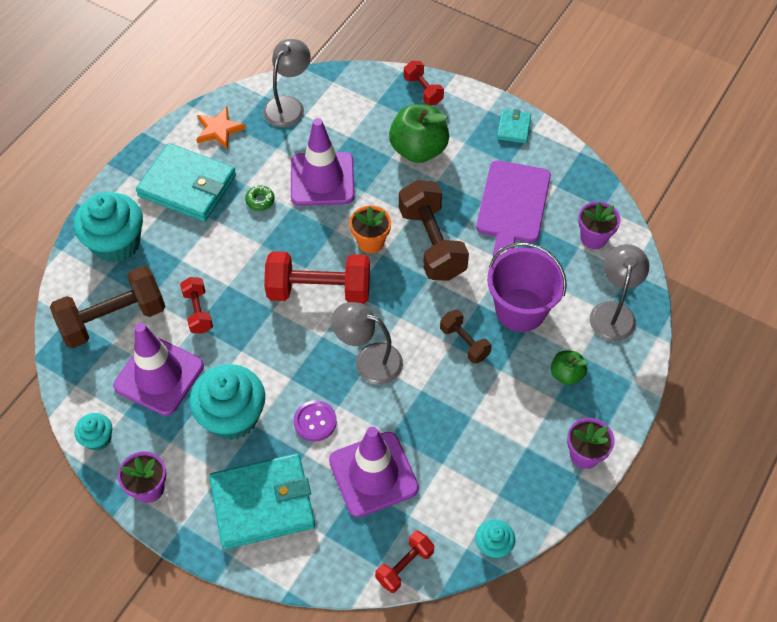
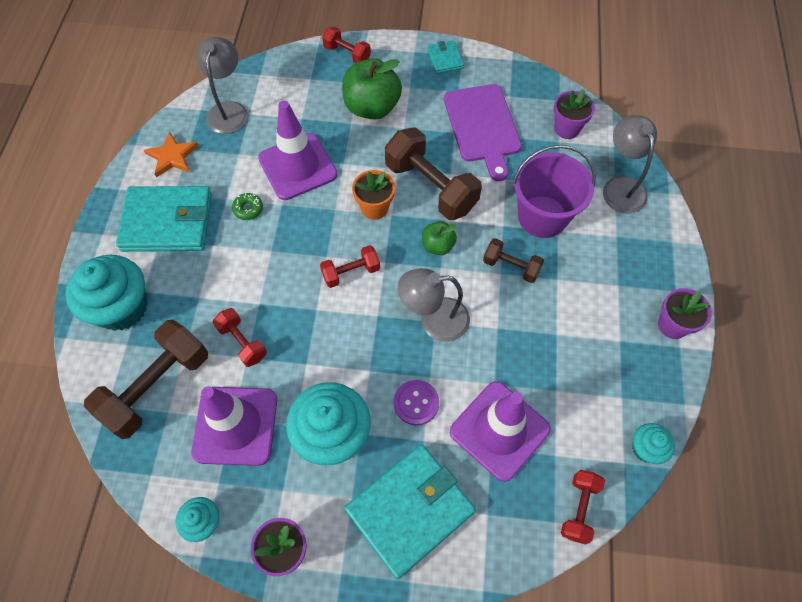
camera: 25 degrees left, 5 degrees up
(319, 290) = (351, 272): red dumbbell -> red dumbbell, size x0.53
(566, 374) = (614, 258): green apple -> green apple (438, 246)

